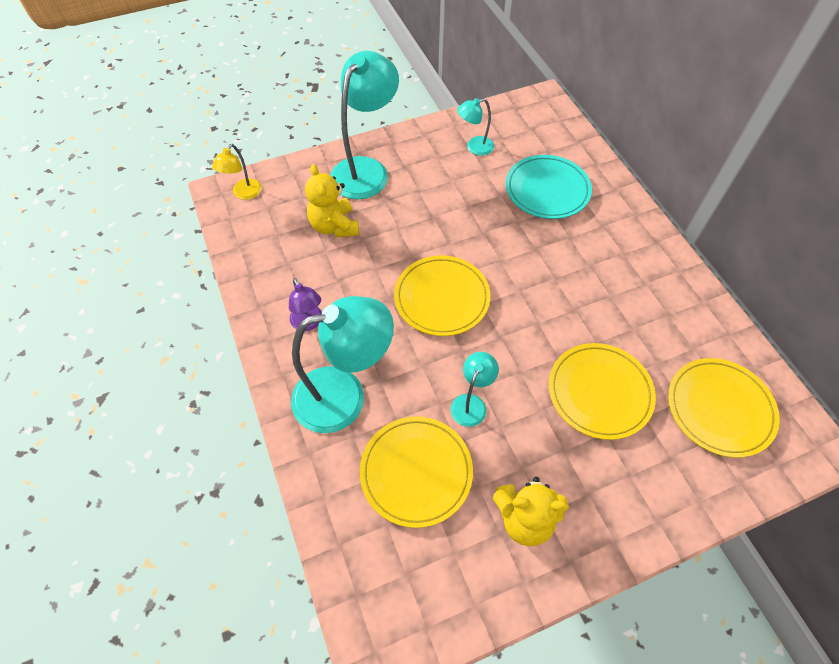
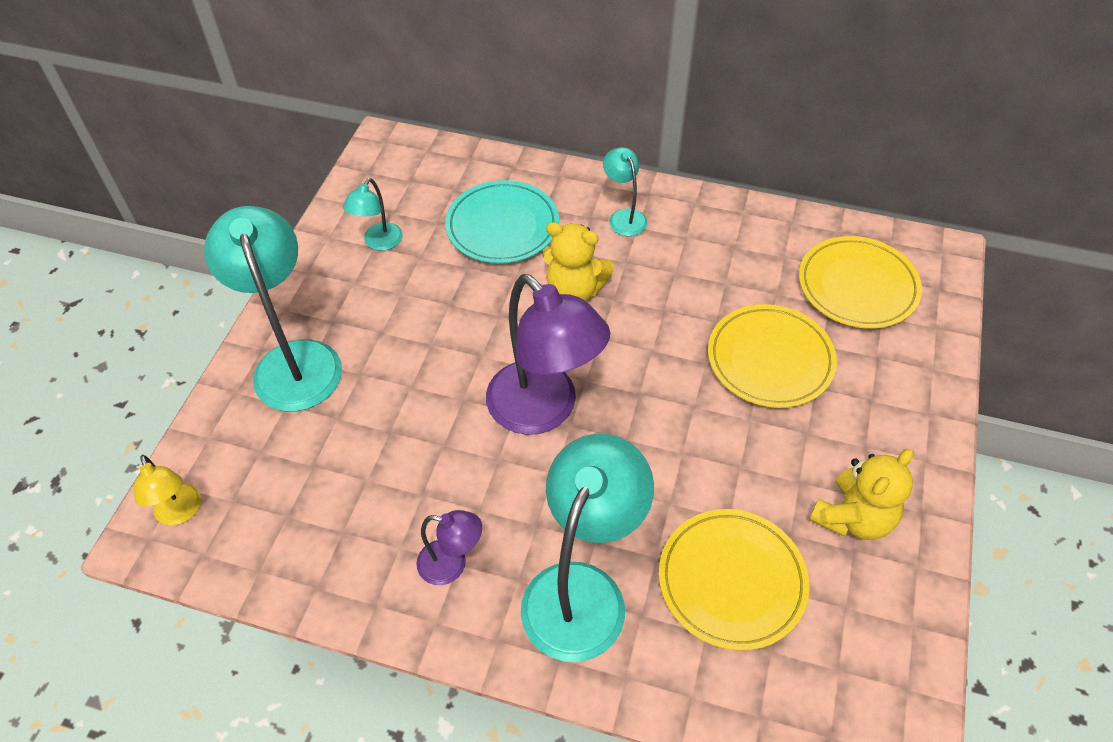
camera: 50 degrees left, 5 degrees down
(334, 226) = (341, 447): yellow teddy bear -> yellow teddy bear (574, 290)
(442, 298) = (544, 410): yellow plate -> purple lamp
(471, 403) = (694, 474): turquoise lamp -> turquoise lamp (624, 217)

